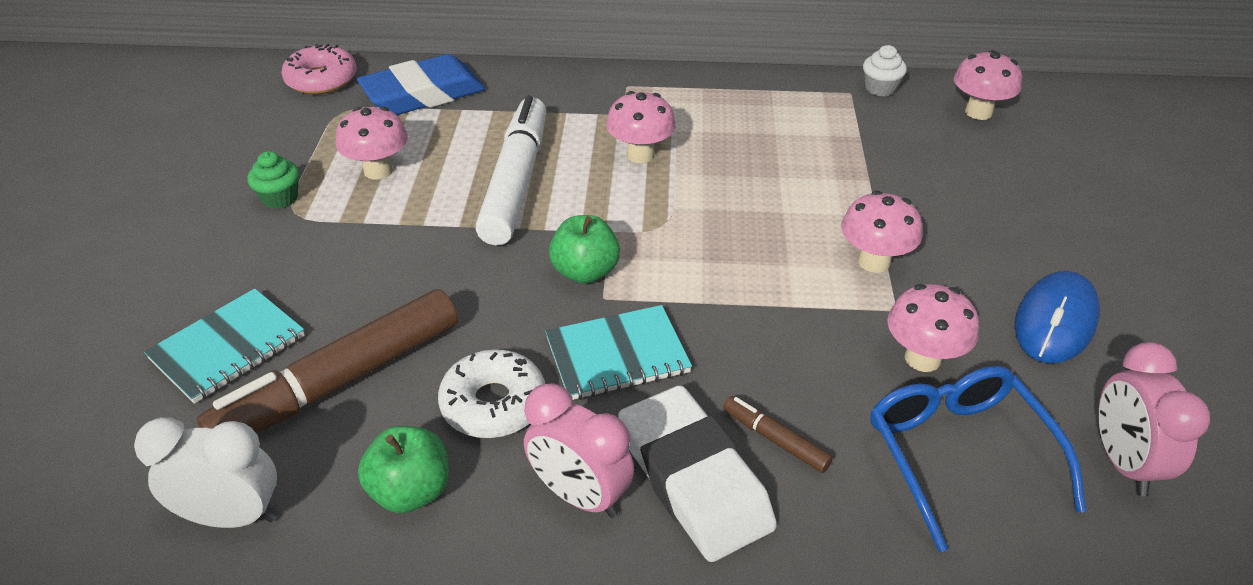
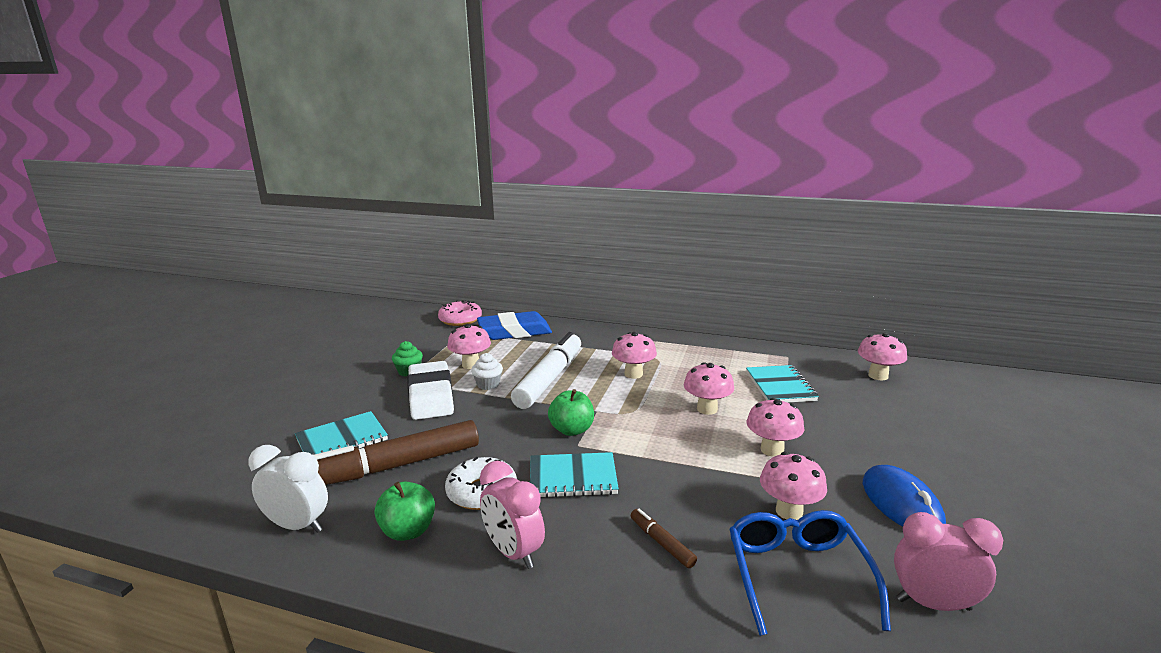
camera: 15 degrees right, 20 degrees down
(694, 479) = (594, 557): white eraser -> white eraser (431, 396)
(766, 204) = (707, 409): none -> pink mushroom
(854, 149) = (780, 386): none -> turquoise notebook
(880, 88) = (810, 356): white cupcake -> white cupcake (488, 384)
(1055, 322) = (901, 504): blue mouse -> blue mouse turned 60 degrees counterclockwise
(1123, 462) = (933, 604): pink clock -> pink clock turned 90 degrees clockwise

